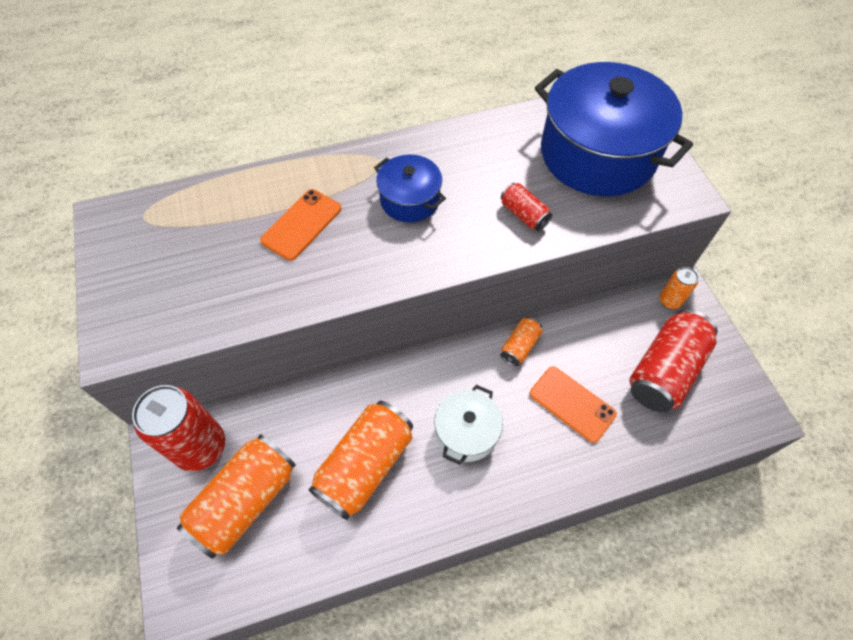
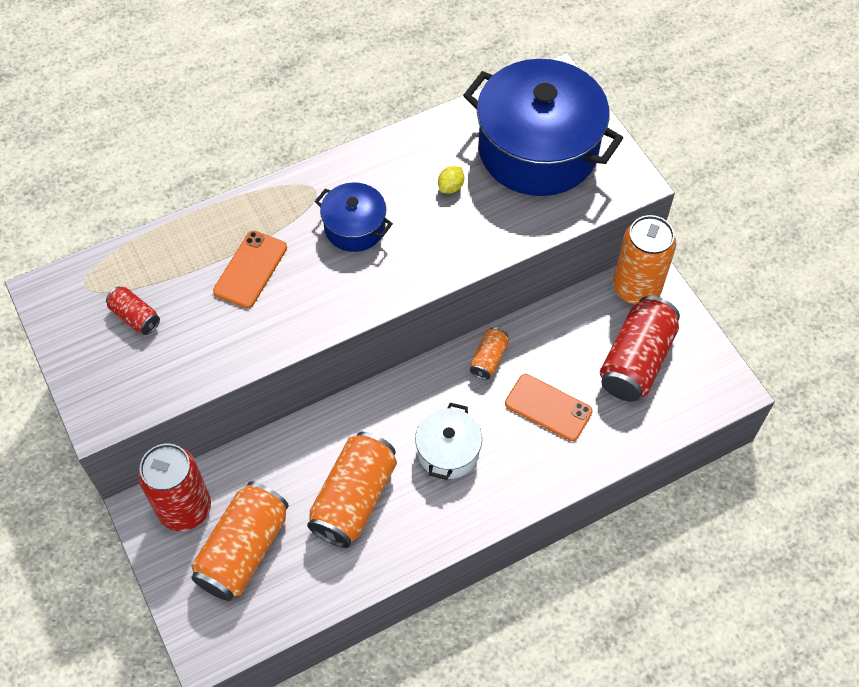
camera: 10 degrees left, 0 degrees up
(509, 176) = (451, 187): none -> yellow lemon
(524, 214) = (471, 226): red can -> red can (135, 317)
(670, 300) = (636, 288): orange can -> orange can, size x2.01

